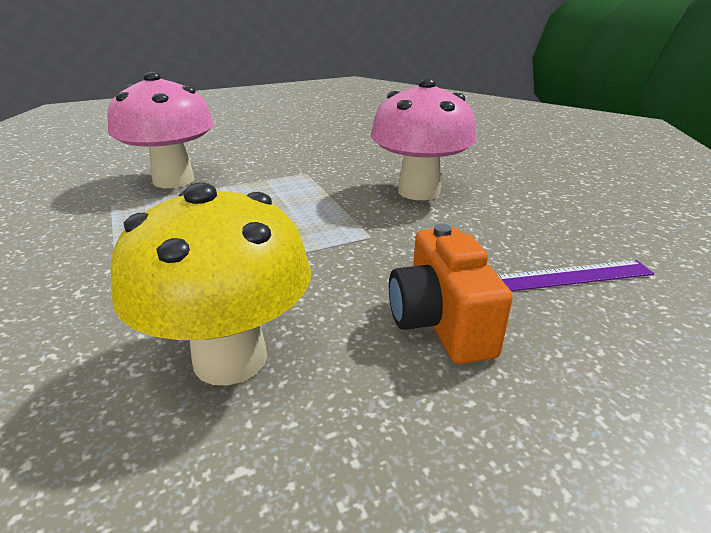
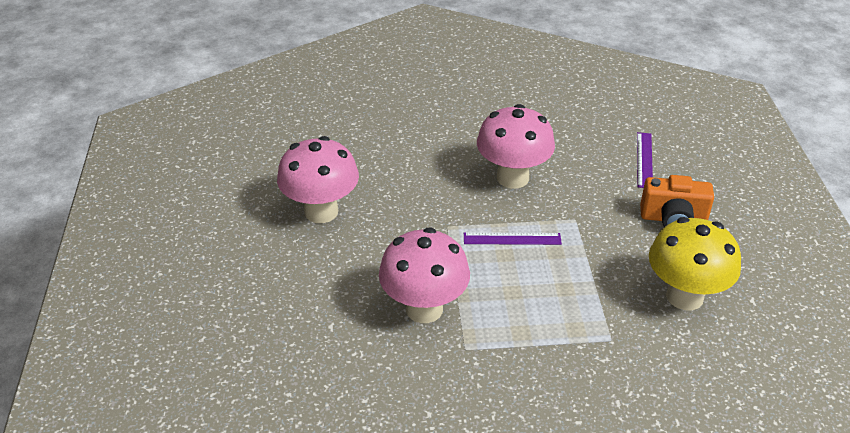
camera: 70 degrees left, 10 degrees up
(295, 130) = (321, 212): none -> pink mushroom
(305, 204) = (512, 238): none -> purple ruler

